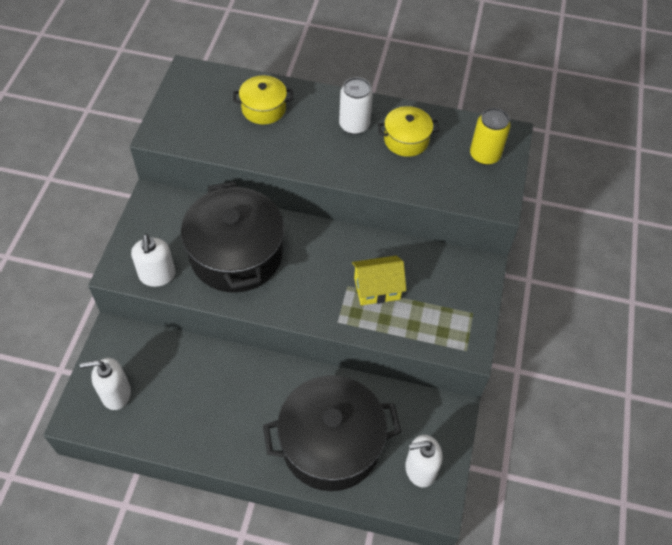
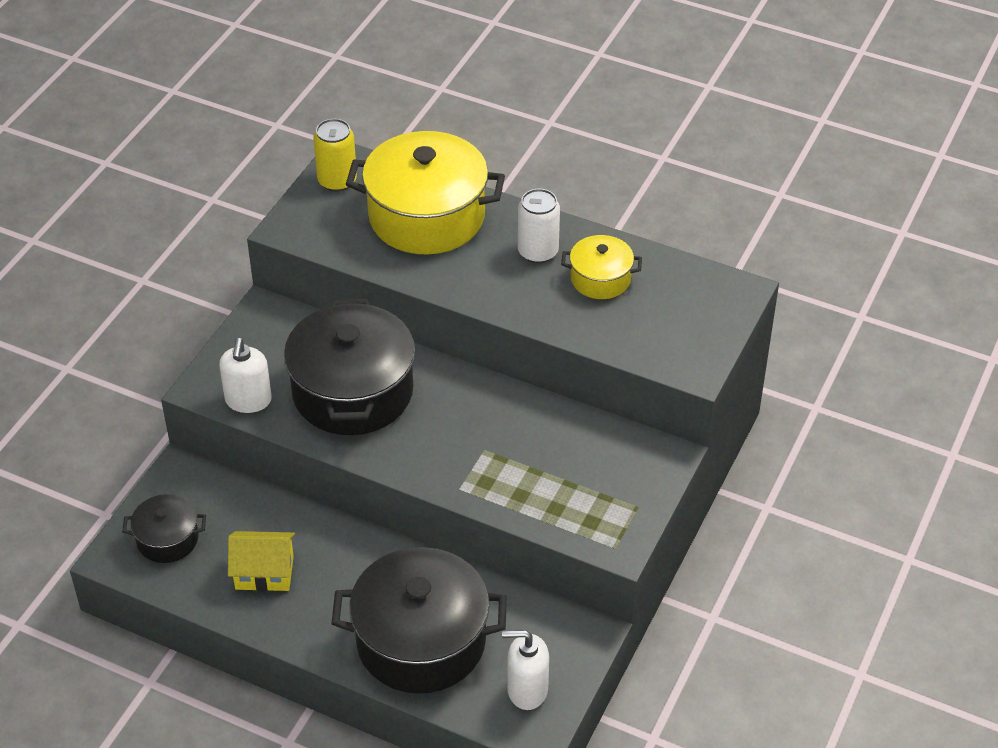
camera: 15 degrees right, 10 degrees down
(116, 394) = (167, 539): white soap dispenser -> black pot
(263, 109) = (426, 216): yellow pot -> yellow pot, size x1.99
(377, 288) = (521, 459): yellow house -> yellow house (264, 573)
(484, 155) = (698, 311): yellow can -> yellow can (337, 181)

